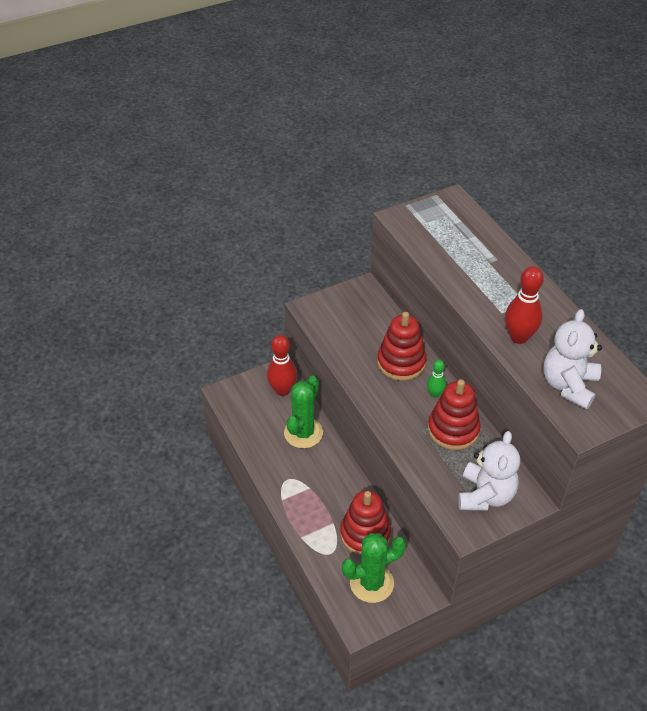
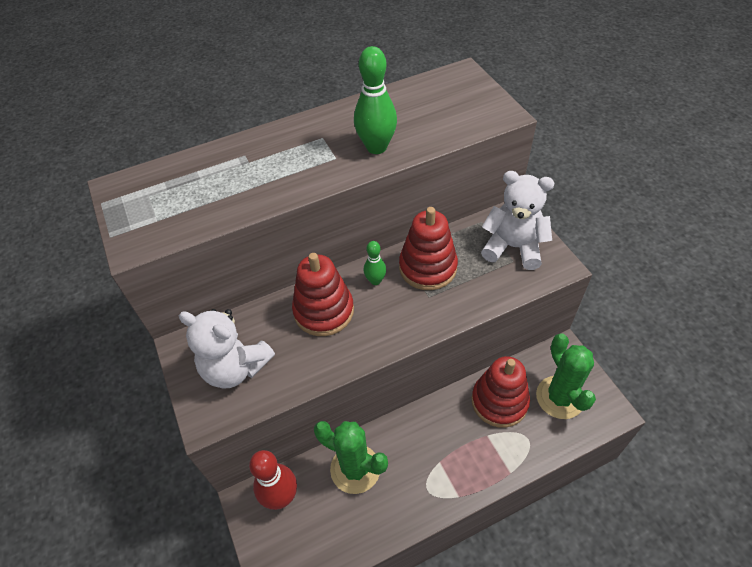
camera: 85 degrees left, 5 degrees up
(519, 337) = (376, 147): red bowling pin -> green bowling pin
(568, 385) = (447, 118): white teddy bear -> white teddy bear (235, 368)

